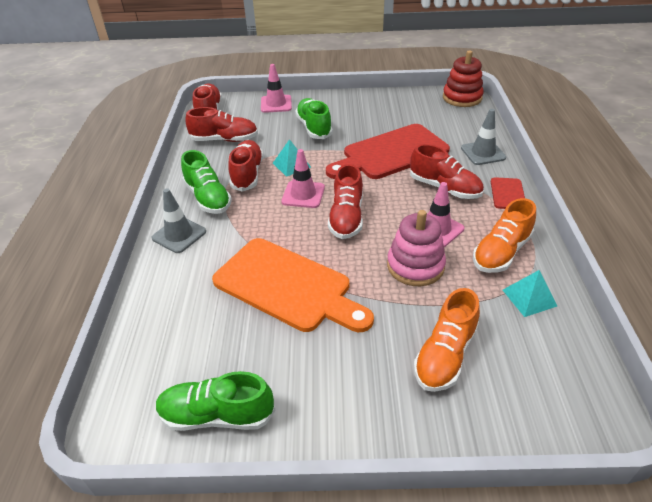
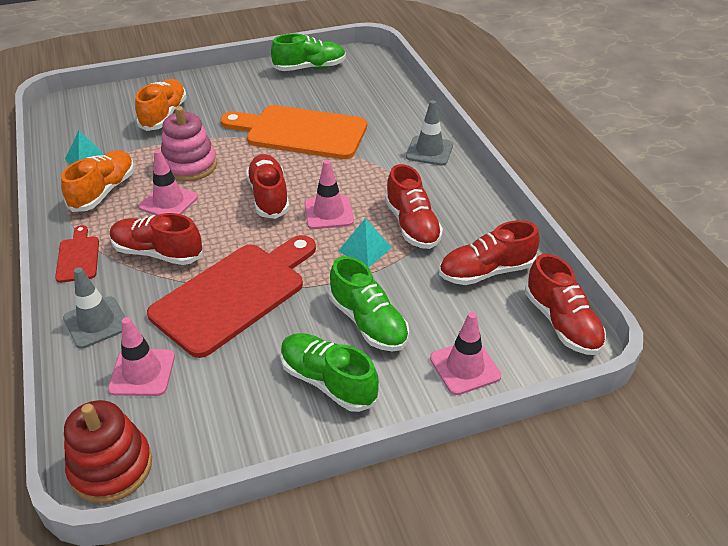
camera: 160 degrees right, 0 degrees up
(208, 198) = (434, 189): green shoe -> green shoe (328, 382)
(450, 126) = (142, 372): none -> pink traffic cone

